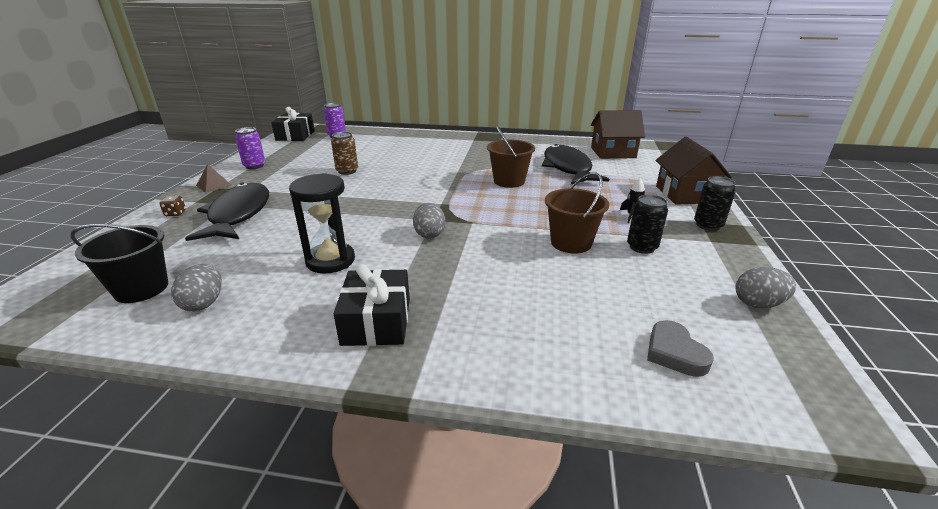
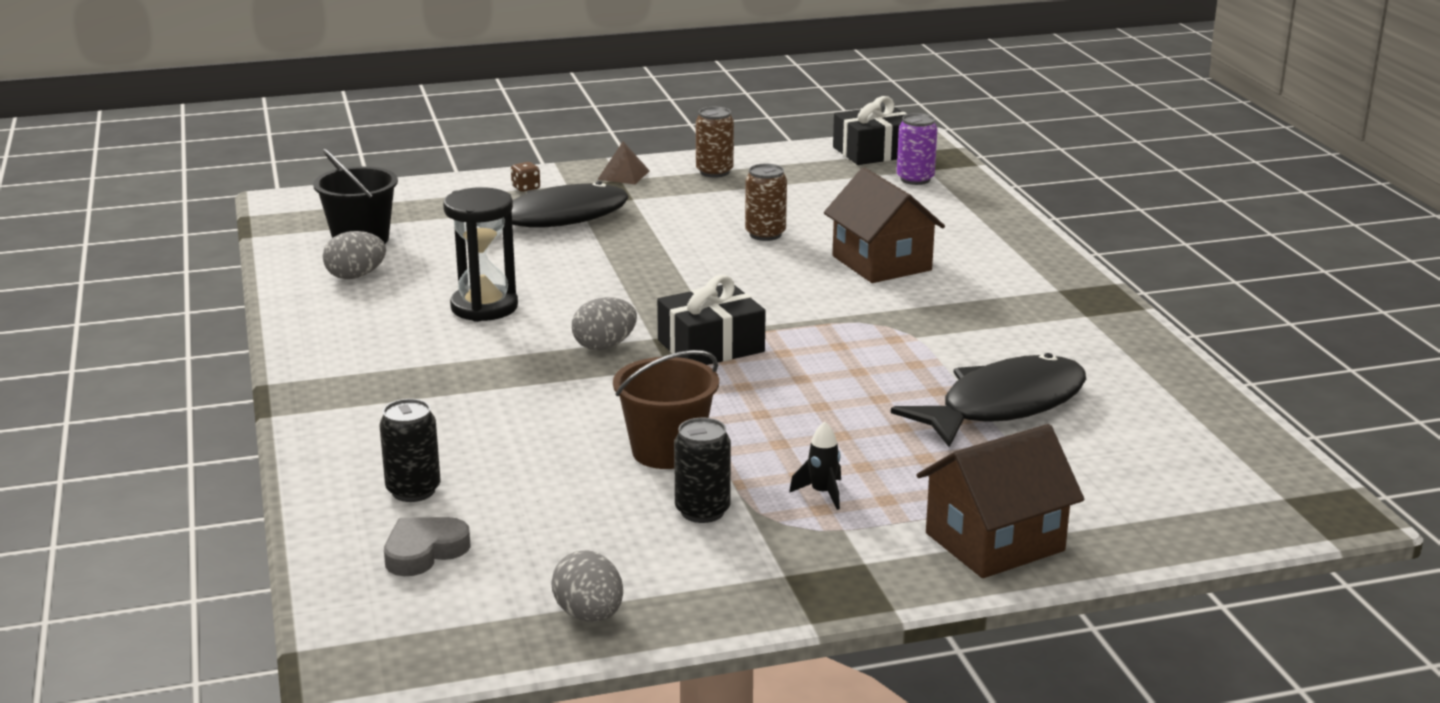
camera: 65 degrees right, 5 degrees down
(254, 166) = (714, 172): purple can -> brown can
(376, 321) = (378, 367): black gift -> black gift (711, 346)
(509, 181) = (867, 363): brown bucket -> none
(613, 152) = (1173, 443): brown house -> brown house (881, 263)
(708, 225) = (853, 570): black can -> black can (413, 491)

